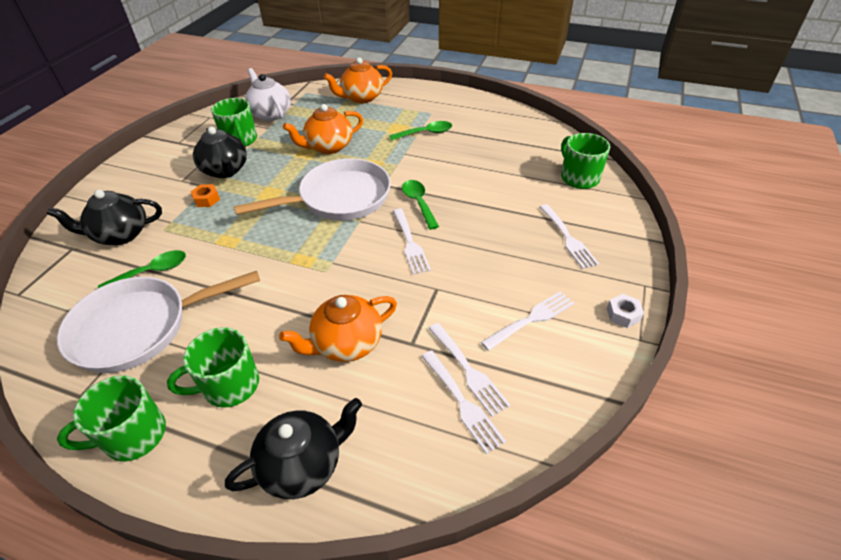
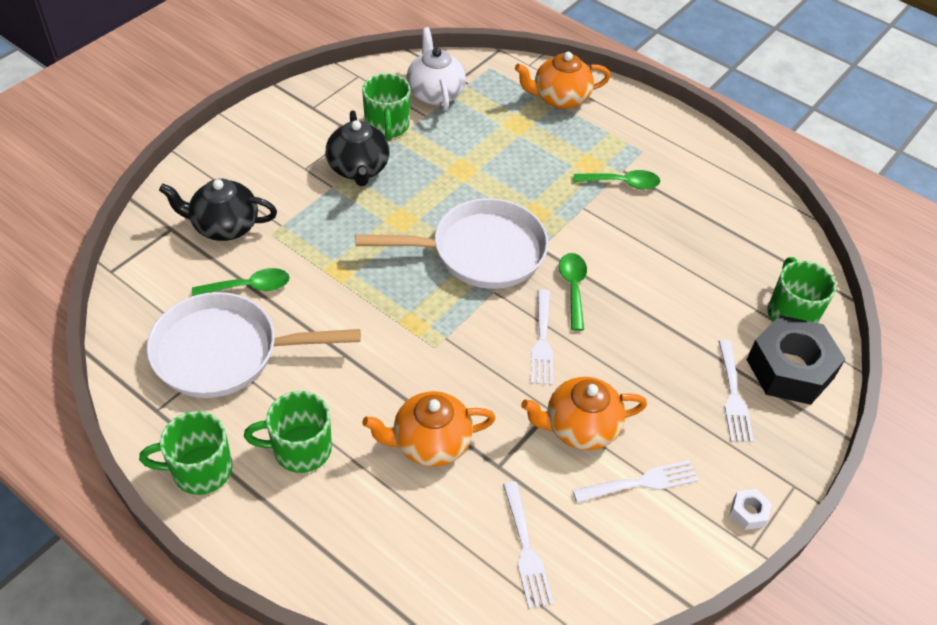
camera: 15 degrees right, 5 degrees up
(206, 199) = (327, 206): orange nut -> none
(303, 464) = (349, 555): black teapot -> none
(328, 147) = (492, 169): orange teapot -> orange teapot (580, 427)
(468, 371) = (546, 517): white fork -> none
(597, 211) = (790, 369): none -> black nut

